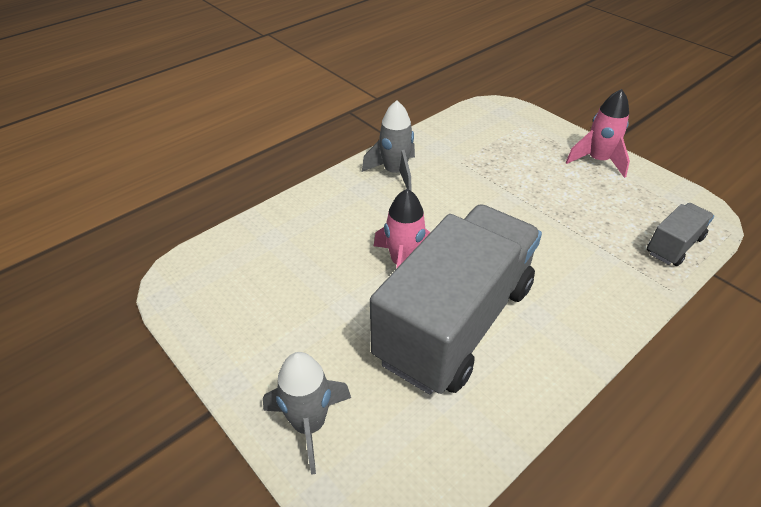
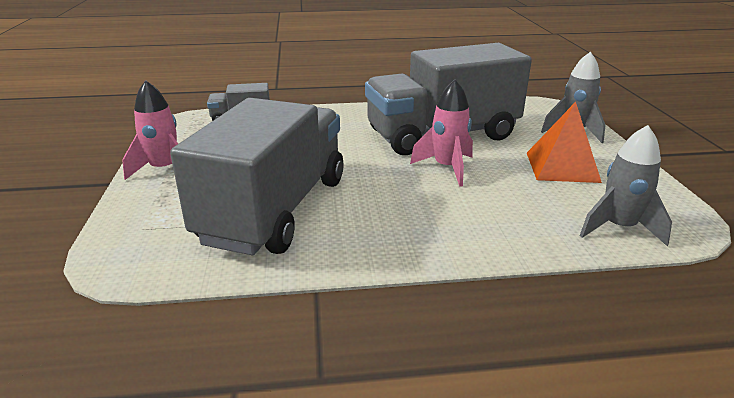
camera: 145 degrees left, 15 degrees down
(298, 321) = (562, 167): none -> orange pyramid
(395, 173) = (371, 235): grey rocket -> grey rocket (618, 228)
(474, 164) = (275, 210): none -> grey truck

